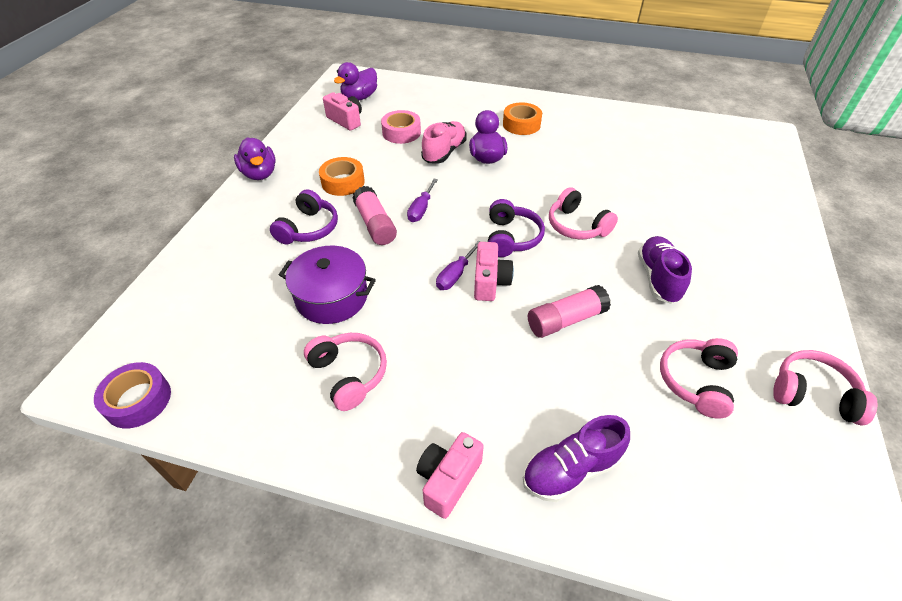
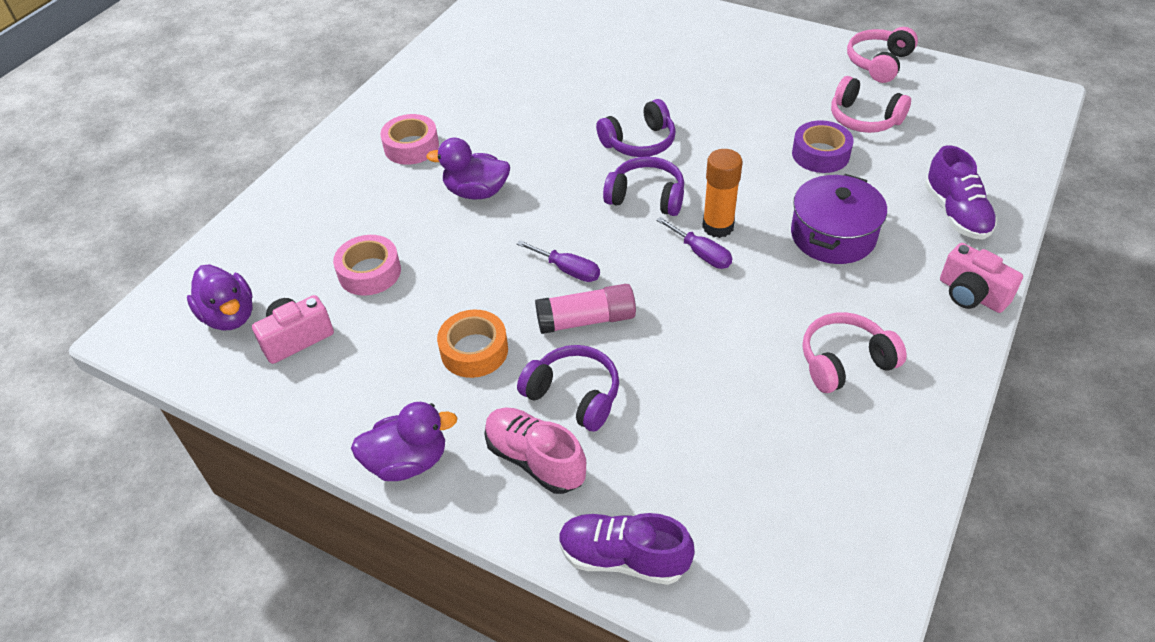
camera: 75 degrees left, 0 degrees up
(138, 400) = (877, 583): purple tape -> purple tape (820, 154)
(332, 297) = (719, 373): purple pot -> purple pot (833, 235)
(444, 152) = (444, 231): pink shoe -> pink shoe (535, 459)
(490, 282) = (718, 226): pink camera -> orange glue stick
(521, 124) = (411, 146): orange tape -> pink tape
(566, 320) = (782, 180): pink glue stick -> none
(577, 226) = (639, 142): pink headphones -> purple headphones
(658, 278) = (734, 106): purple shoe -> purple shoe (623, 558)

